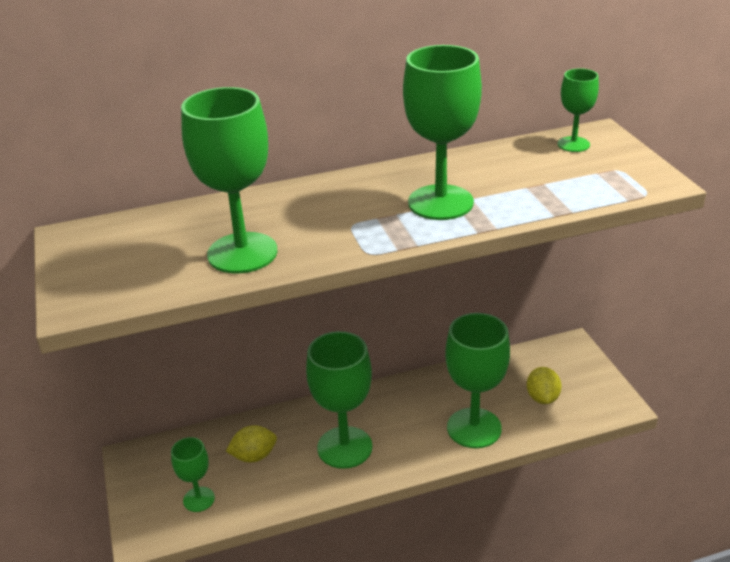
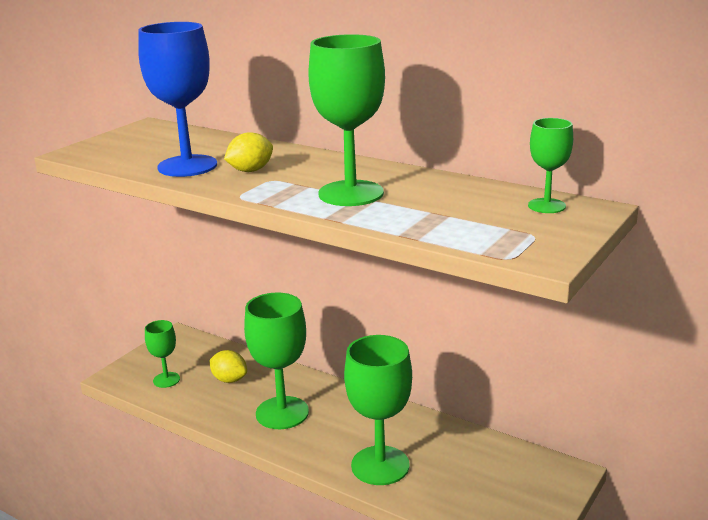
camera: 50 degrees right, 10 degrees down
(242, 253) = (187, 166): green goblet -> blue goblet
(542, 398) = (468, 487): yellow lemon -> yellow lemon (250, 170)

